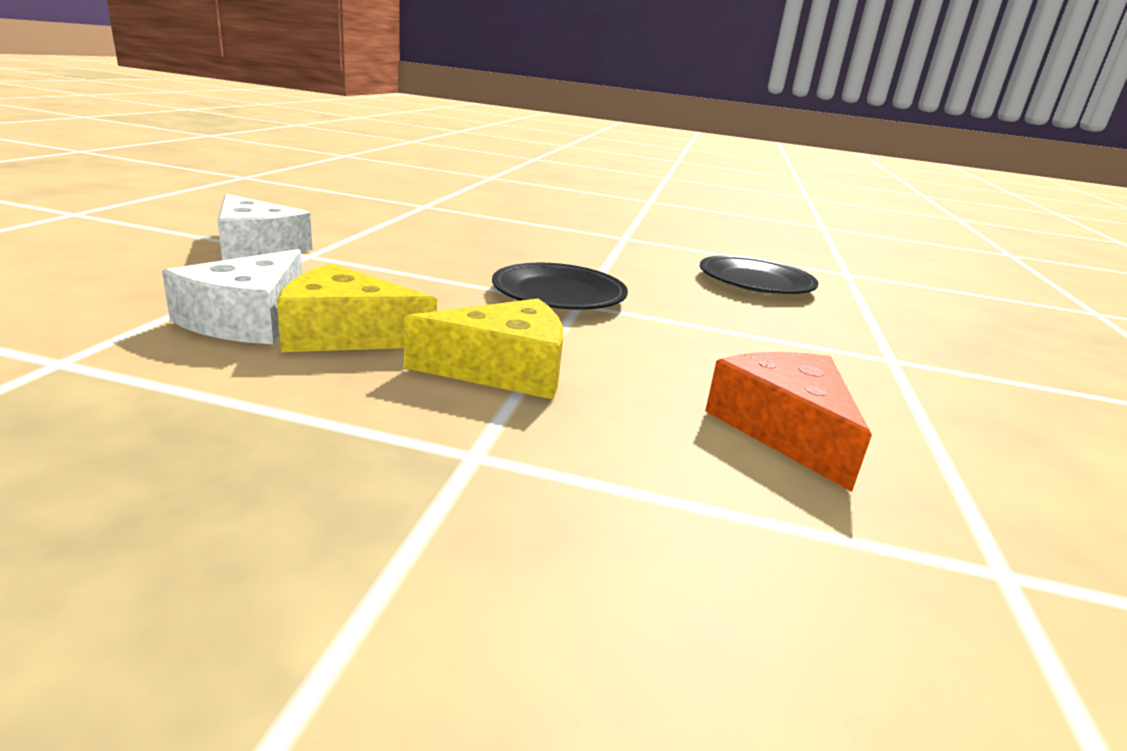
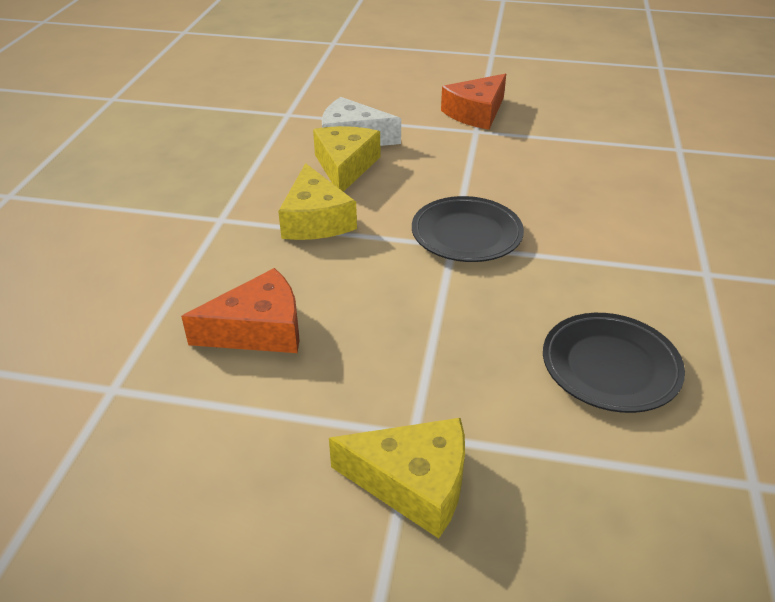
camera: 90 degrees right, 15 degrees up
(256, 247) = (476, 113): white cheese -> orange cheese
(952, 366) = (413, 483): none -> yellow cheese

